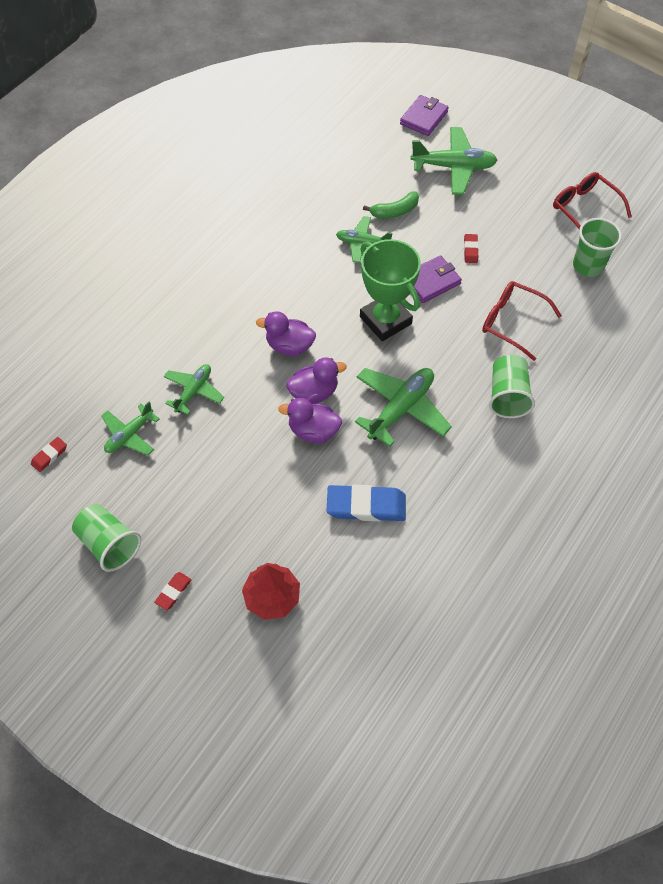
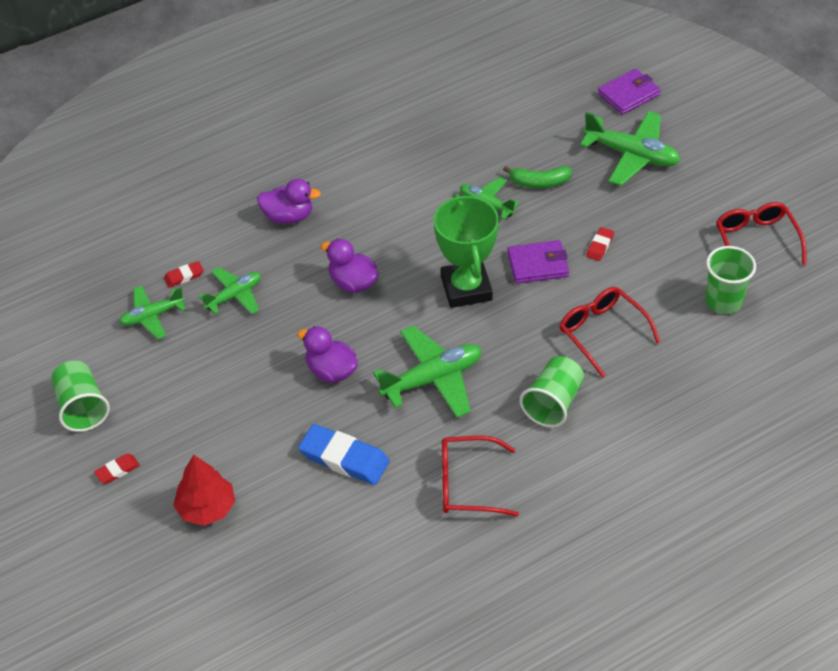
camera: 25 degrees right, 10 degrees down
(49, 456) = (69, 310): red eraser -> red eraser (184, 276)
(314, 392) = (352, 335): purple duck -> purple duck (288, 216)
(479, 491) = (467, 484): none -> red glasses

